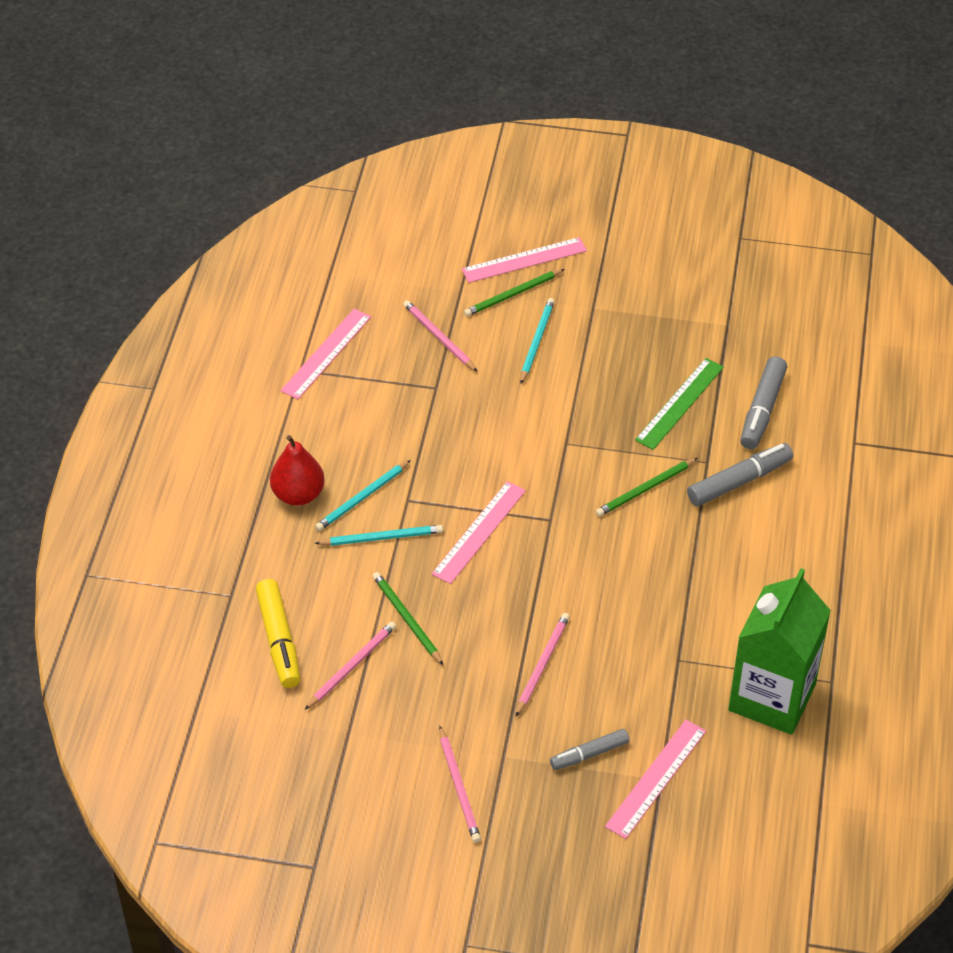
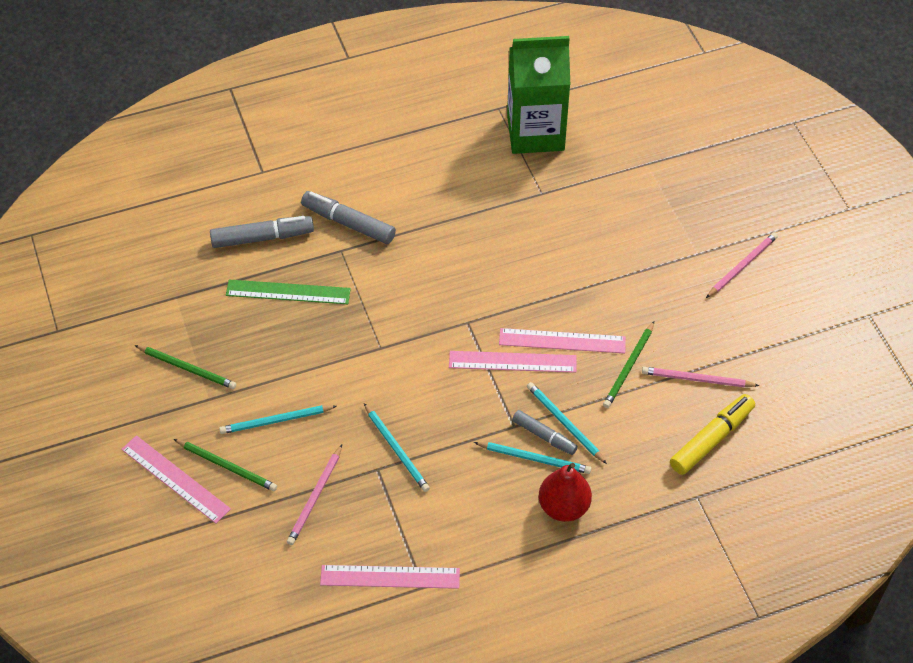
camera: 120 degrees left, 5 degrees up
(445, 408) = (396, 449): none -> turquoise pencil
(542, 664) = (605, 266): pink pencil -> none
(589, 754) = (658, 208): grey marker -> grey marker (544, 436)
(645, 489) = (395, 276): green pencil -> green pencil (187, 368)
(656, 778) = (648, 166): pink ruler -> pink ruler (562, 341)

